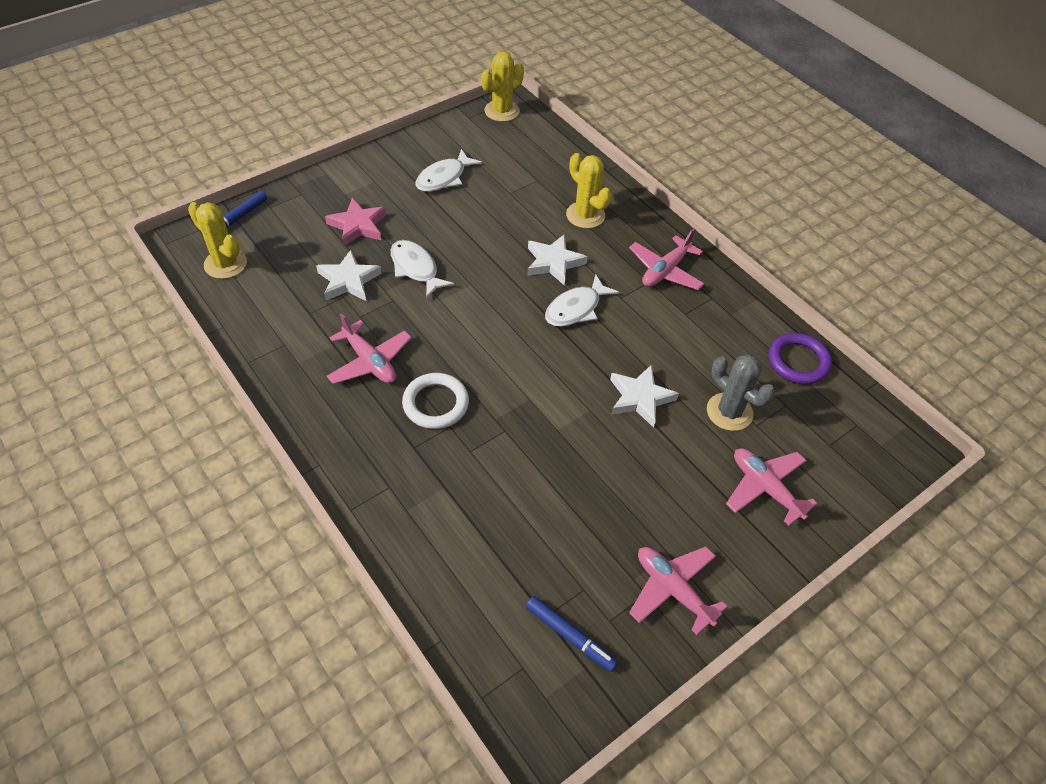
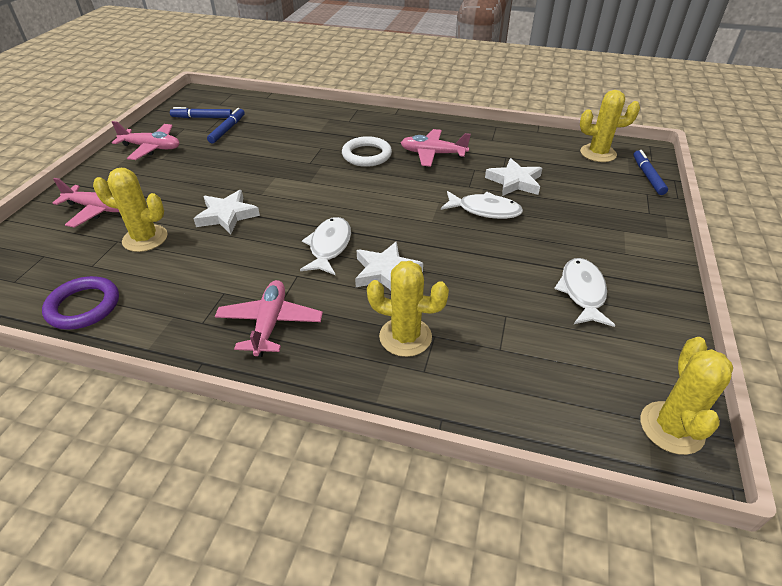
camera: 145 degrees right, 10 degrees down
(358, 225) = (571, 215): pink star -> none
(553, 572) = (227, 129): none -> blue marker
(729, 412) = (145, 238): grey cactus -> yellow cactus

